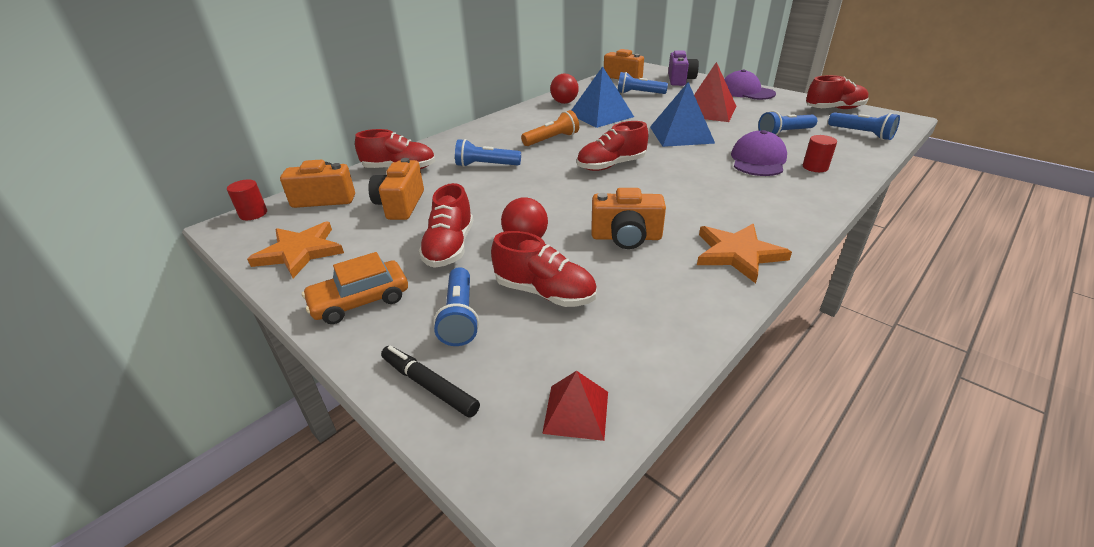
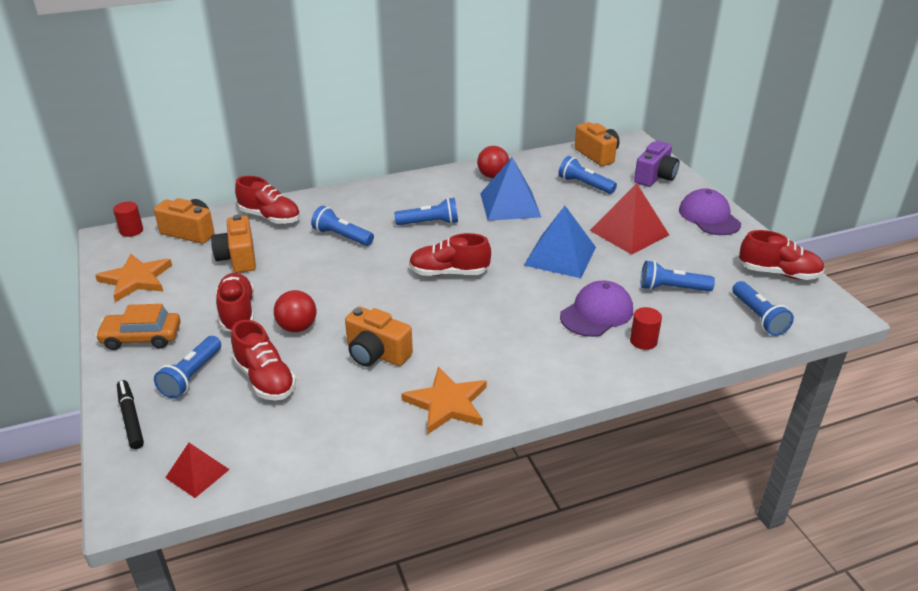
camera: 25 degrees right, 0 degrees up
(400, 205) = (238, 258): orange camera -> orange camera turned 45 degrees counterclockwise
(450, 247) = (237, 313): red shoe -> red shoe turned 135 degrees clockwise
(552, 139) = (429, 223): orange flashlight -> blue flashlight

